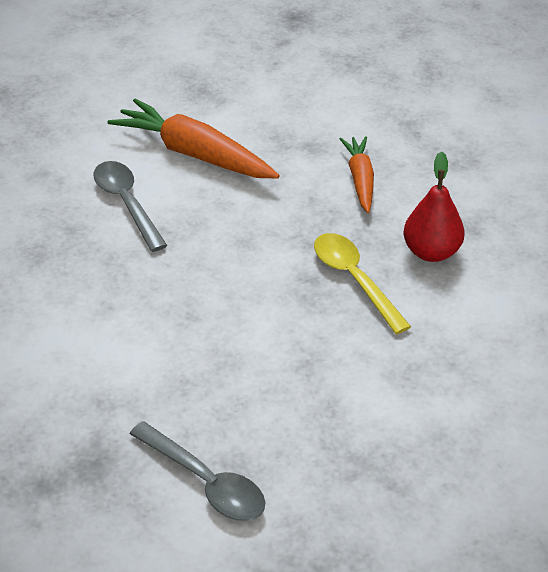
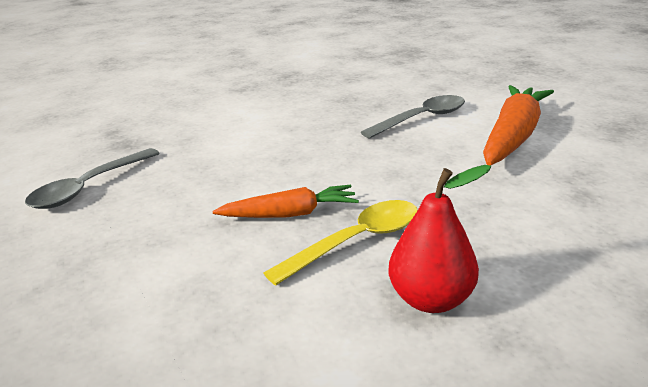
camera: 85 degrees right, 15 degrees down
(360, 179) = (546, 232): orange carrot -> orange carrot (290, 214)

